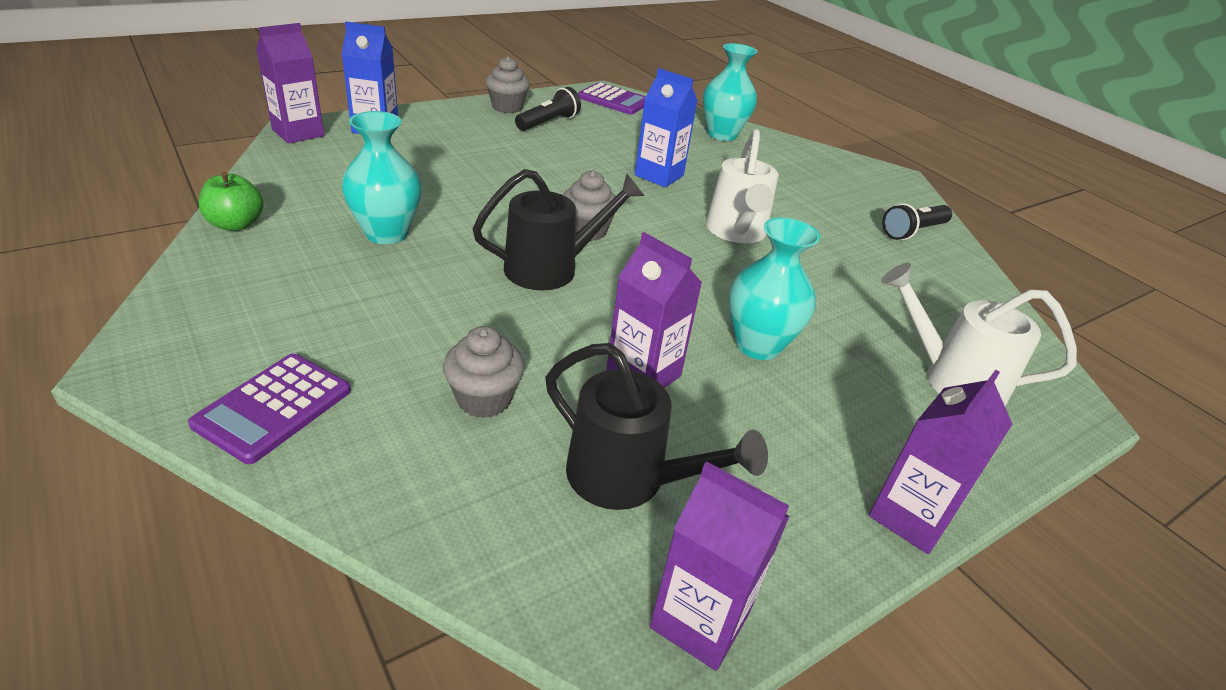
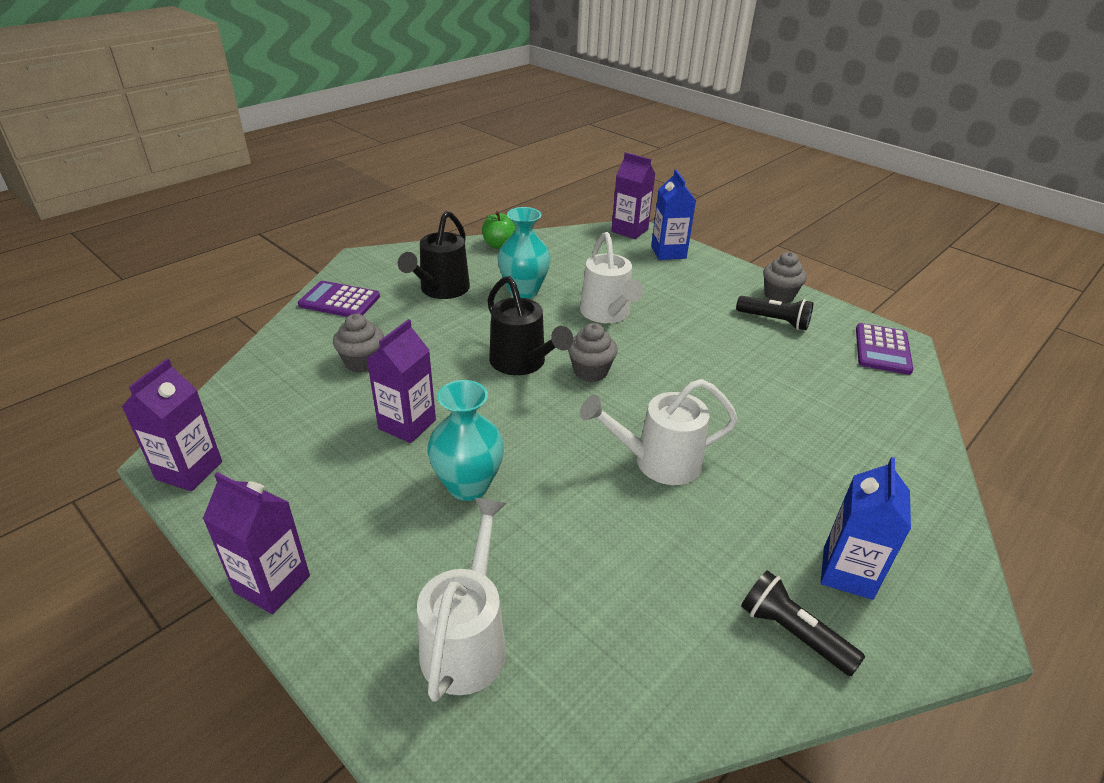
camera: 80 degrees right, 0 degrees up
(482, 194) = (607, 314): none -> white watering can
(629, 479) = (299, 430): black watering can -> black watering can (441, 290)
(659, 175) = (733, 399): blue carton -> blue carton (847, 573)
(722, 134) = (892, 437): turquoise vase -> none

